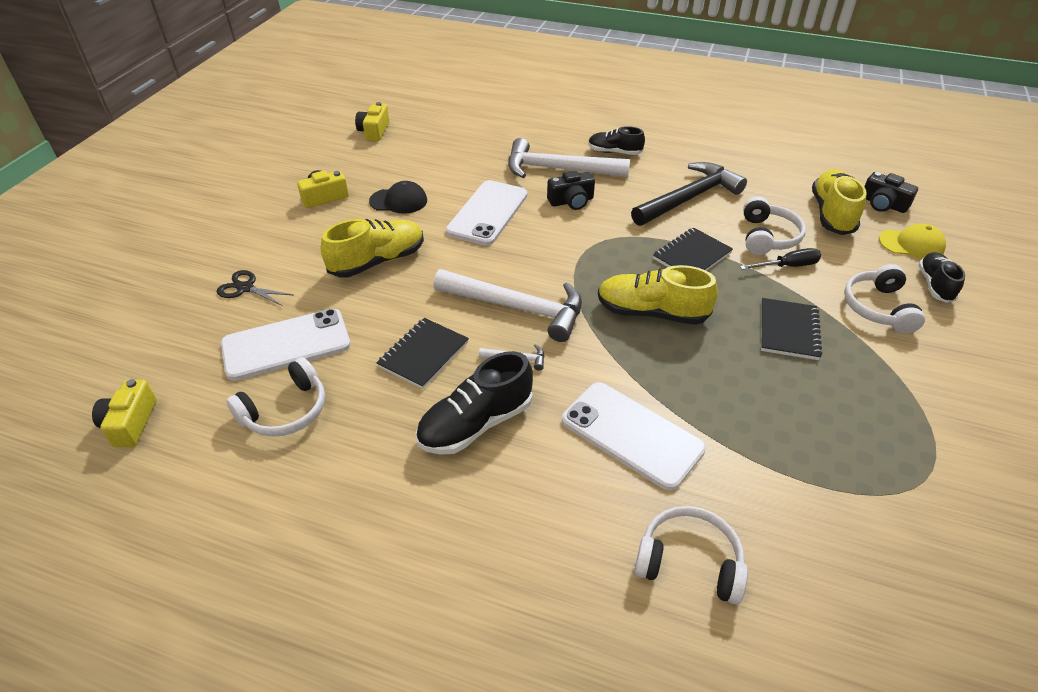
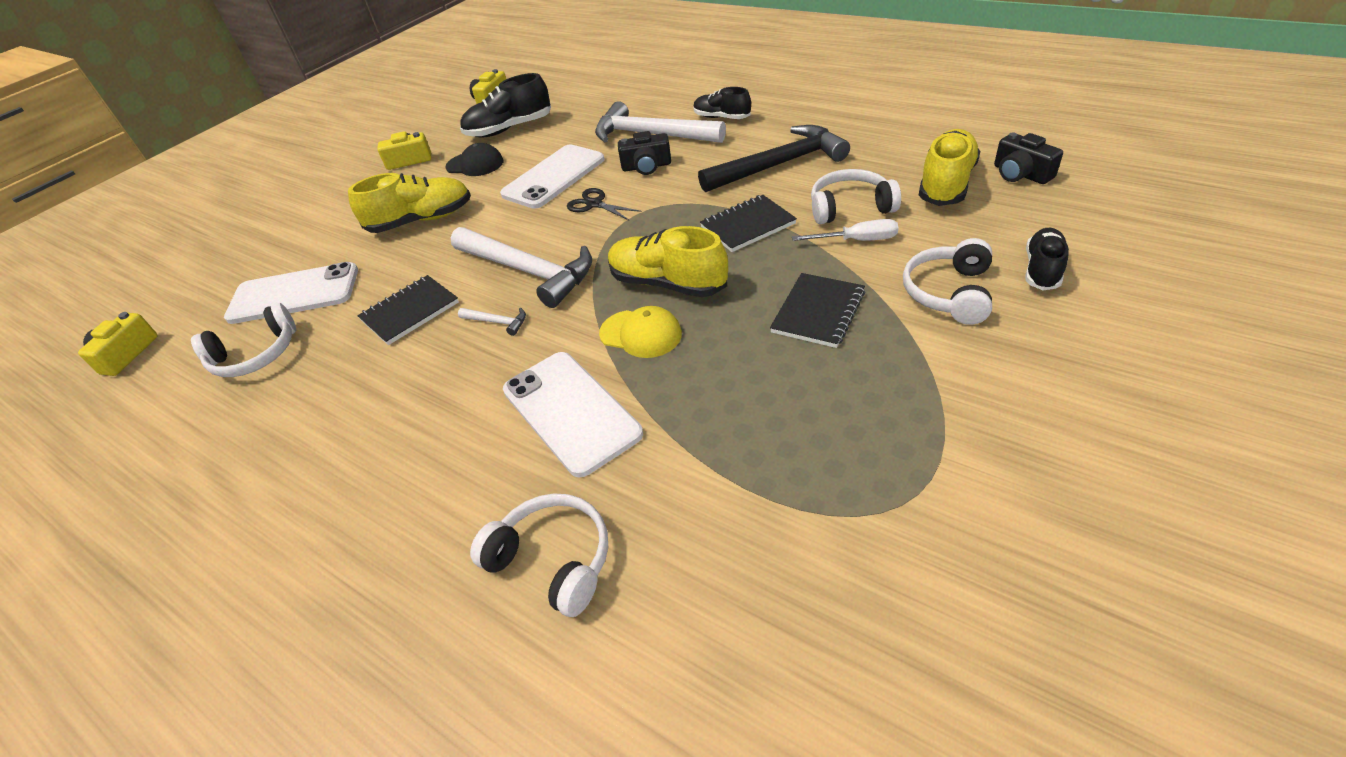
camera: 20 degrees right, 0 degrees up
(245, 288) = (291, 240): black scissors -> black scissors (594, 204)
(475, 424) = (418, 384): black shoe -> black shoe (509, 129)
(767, 237) = (850, 207): white headphones -> white headphones turned 120 degrees counterclockwise
(787, 266) = (857, 240): black screwdriver -> white screwdriver
(911, 244) = (1035, 221): yellow cap -> yellow cap (641, 334)

